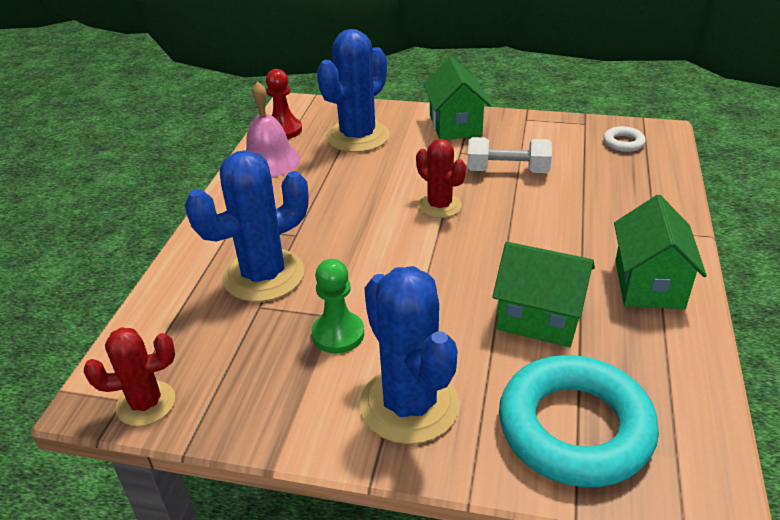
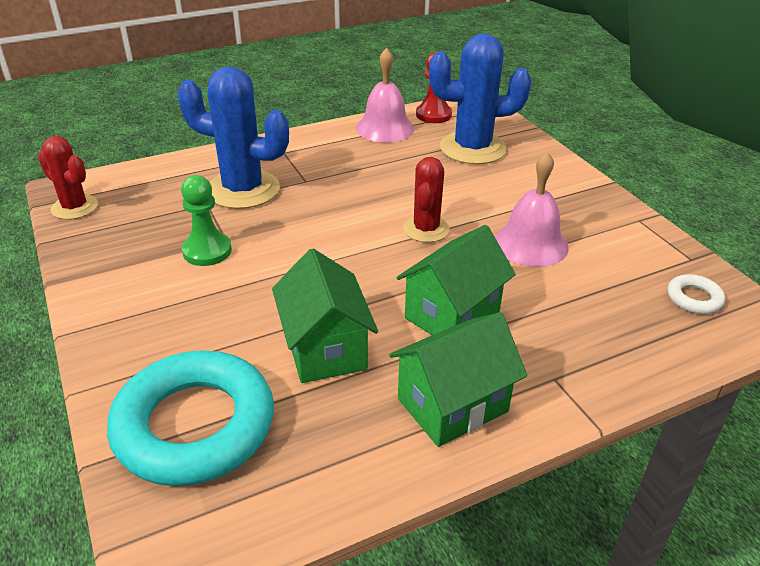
camera: 50 degrees right, 0 degrees up
(409, 404) = (155, 319): blue cactus -> none
(455, 125) = (563, 186): green house -> green house (452, 315)
(507, 171) = (530, 244): white dumbbell -> pink bell

